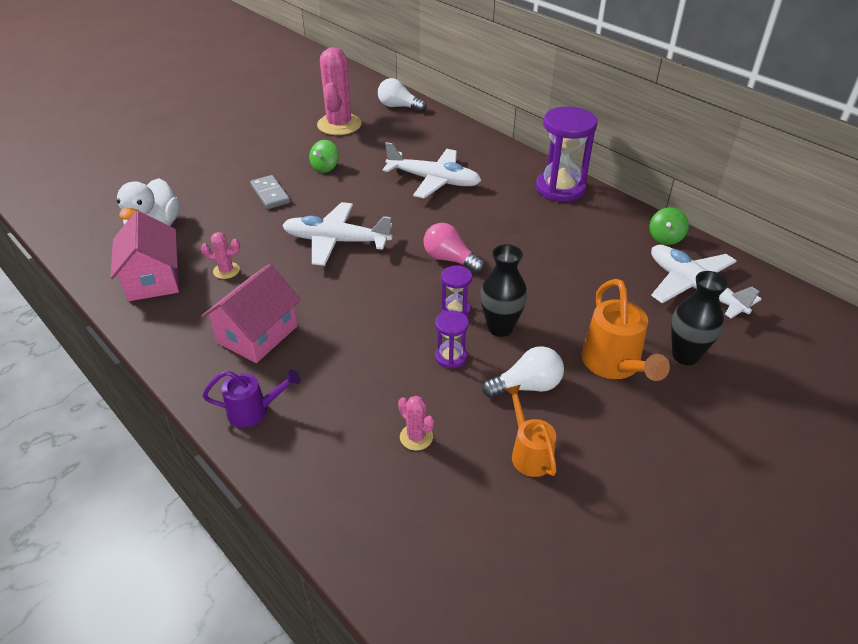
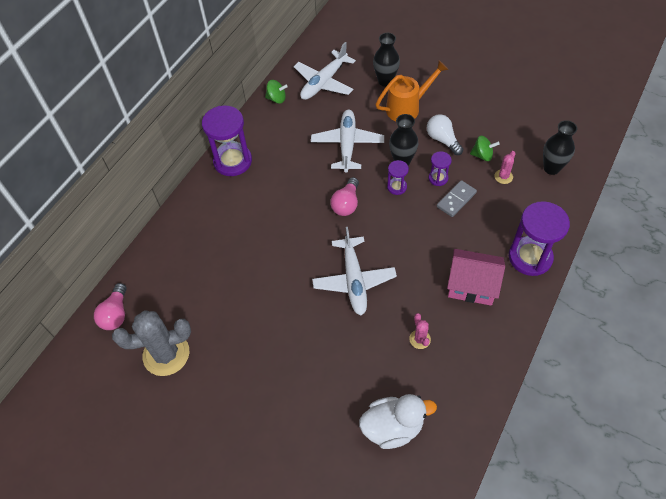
camera: 105 degrees left, 15 degrees up
(153, 279) = (452, 386): pink house -> none
(254, 411) = (530, 257): purple watering can -> purple hourglass
(270, 194) = (308, 358): grey domino -> grey domino (456, 200)
(325, 168) = (250, 333): green spinning top -> green spinning top (482, 155)
(339, 125) = (166, 354): pink cactus -> grey cactus
(399, 107) = (116, 314): white light bulb -> pink light bulb
(401, 516) = (551, 168): none -> black vase
(434, 180) = (246, 243): white plane -> white plane (347, 144)
(529, 453) = (486, 130): orange watering can -> none

